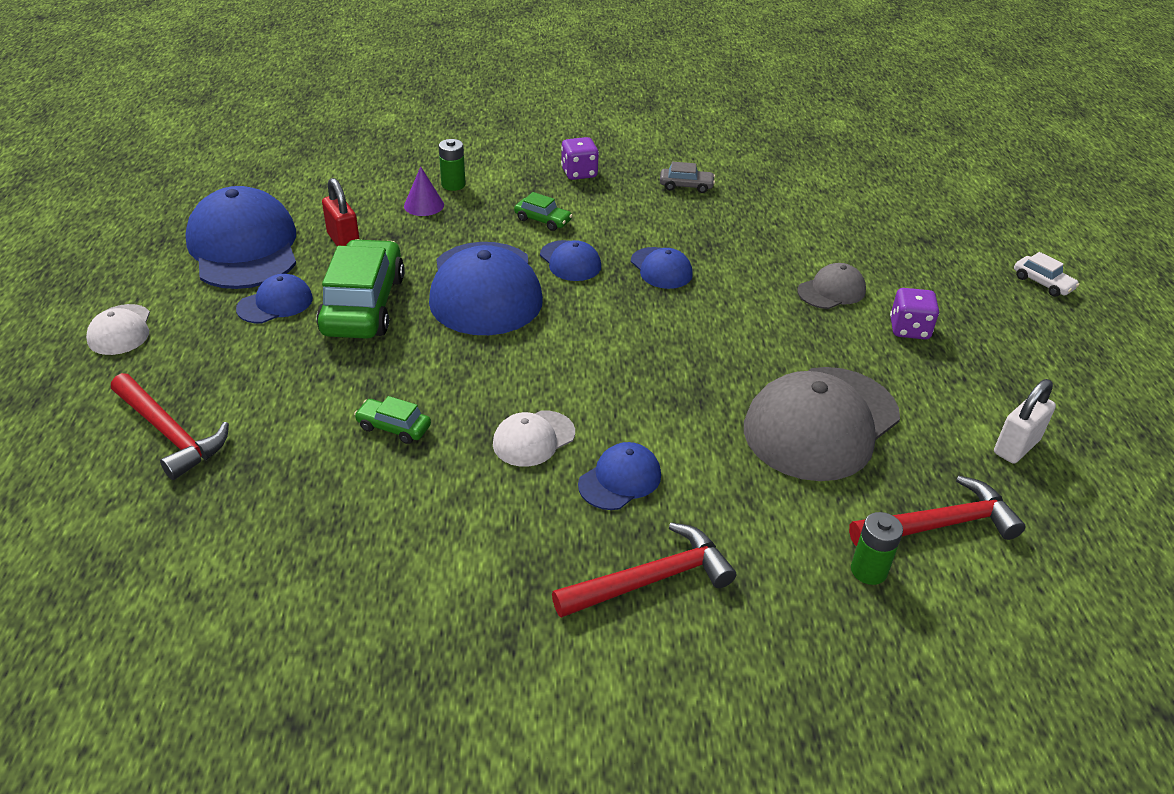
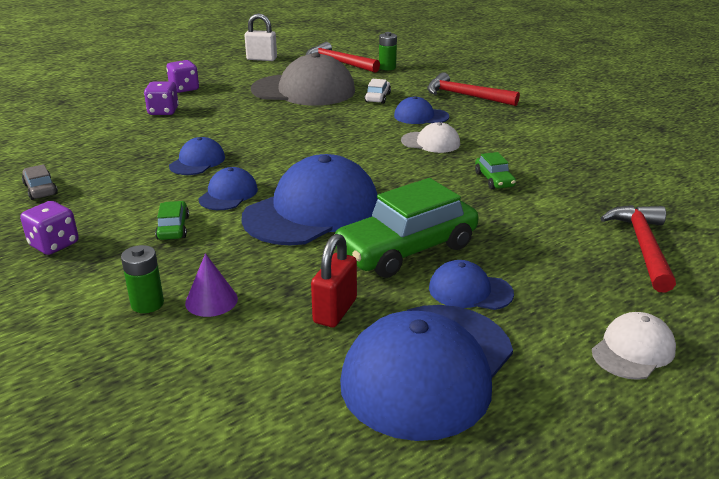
camera: 125 degrees left, 10 degrees down
(831, 291) = (163, 111): grey cap -> purple dice
(1042, 283) = (90, 71): white car -> white car (377, 97)

